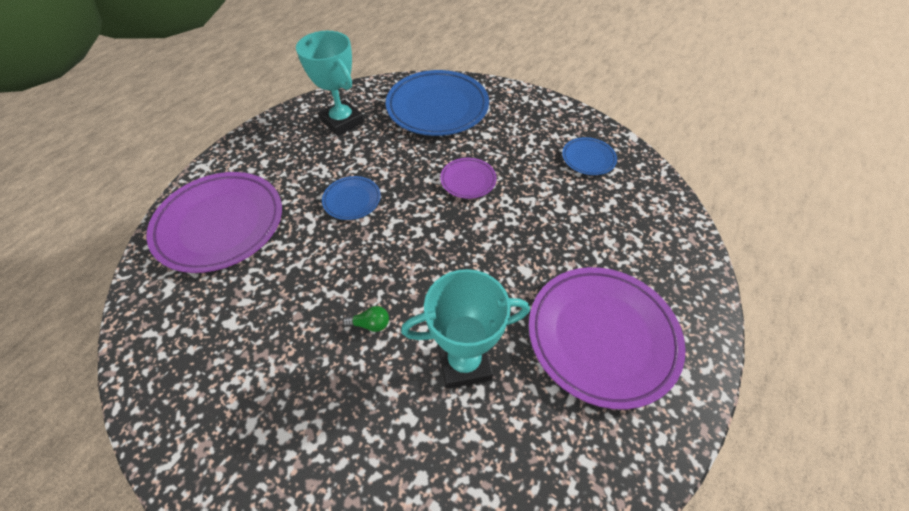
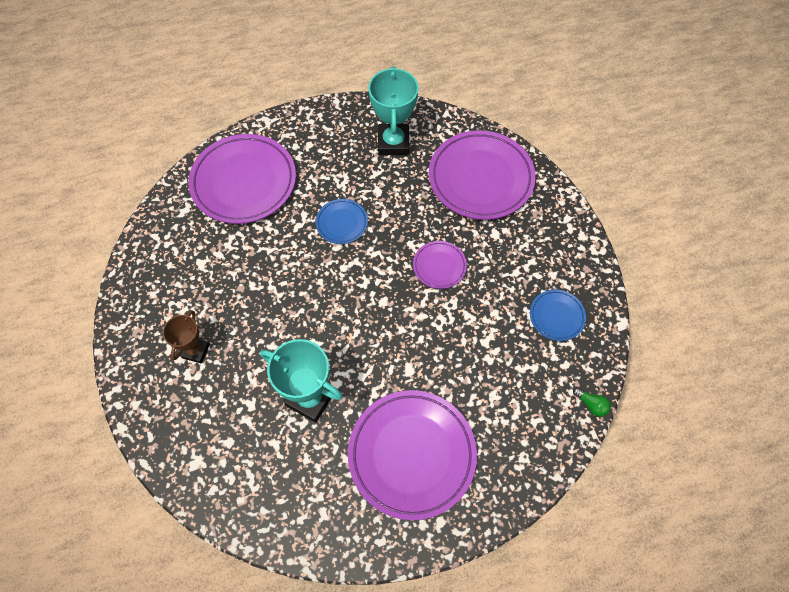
camera: 40 degrees right, 10 degrees up
(297, 412) = (195, 351): none -> brown trophy
(370, 324) = (277, 328): green light bulb -> green light bulb (591, 404)
(437, 108) = (480, 178): blue plate -> purple plate

